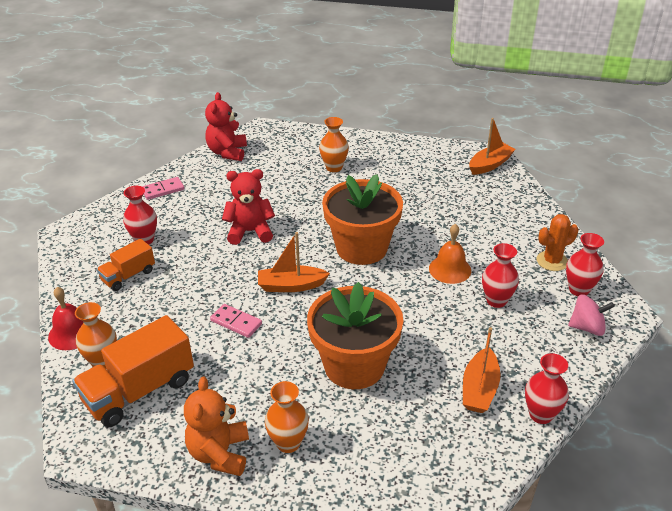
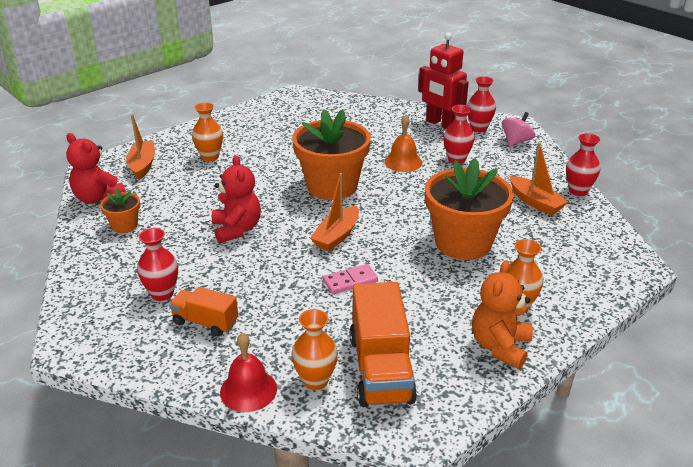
camera: 55 degrees left, 5 degrees down
(128, 276) = (205, 322): orange truck -> orange truck turned 120 degrees clockwise
(163, 190) = (97, 255): pink domino -> none
(206, 181) = (124, 226): none -> orange flower pot
(219, 453) = (500, 346): orange teddy bear -> orange teddy bear turned 75 degrees clockwise
(250, 232) = (237, 229): red teddy bear -> red teddy bear turned 135 degrees clockwise
(490, 165) = (307, 98): orange boat -> orange boat (142, 165)
(552, 261) = (440, 124): orange cactus -> red robot

